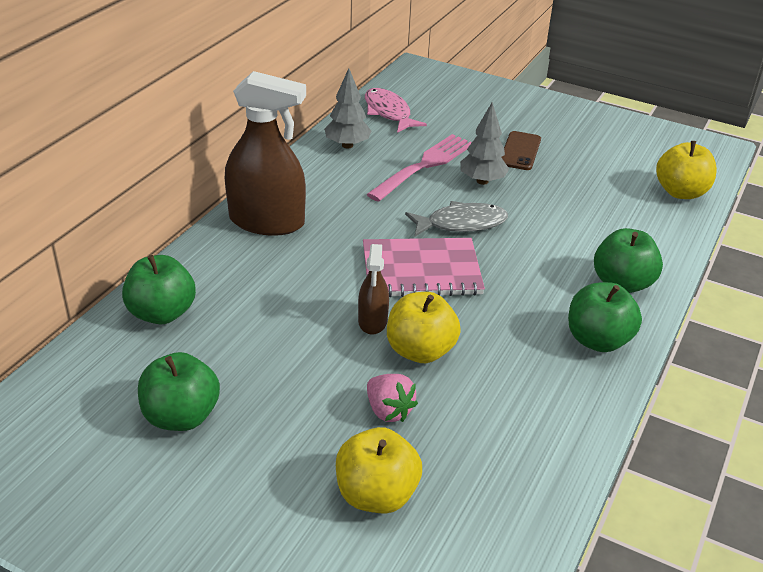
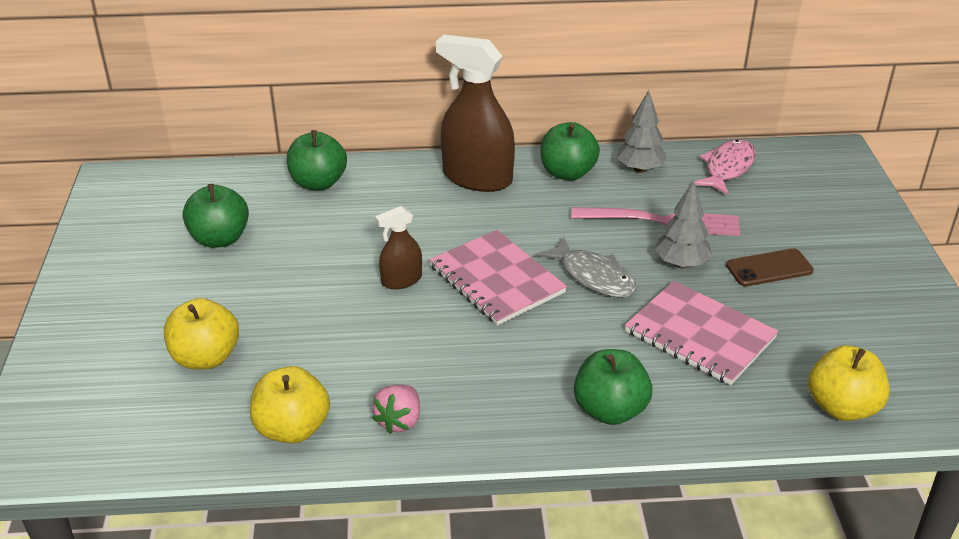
camera: 60 degrees right, 0 degrees up
(267, 221) = (477, 178): brown spray bottle -> brown spray bottle turned 135 degrees clockwise
(388, 411) = (300, 329): pink strawberry -> pink strawberry (399, 421)
(420, 351) = (387, 319): yellow apple -> yellow apple (292, 429)
(569, 210) = (699, 335): none -> pink notebook
(597, 340) = (500, 419): green apple -> green apple (567, 173)

